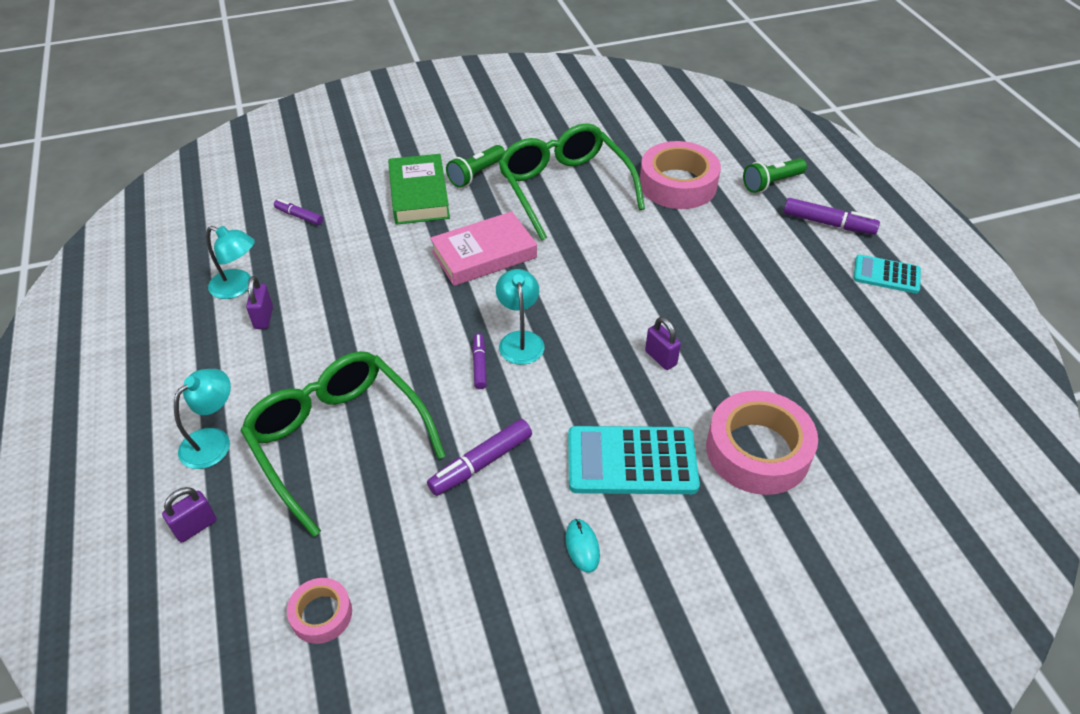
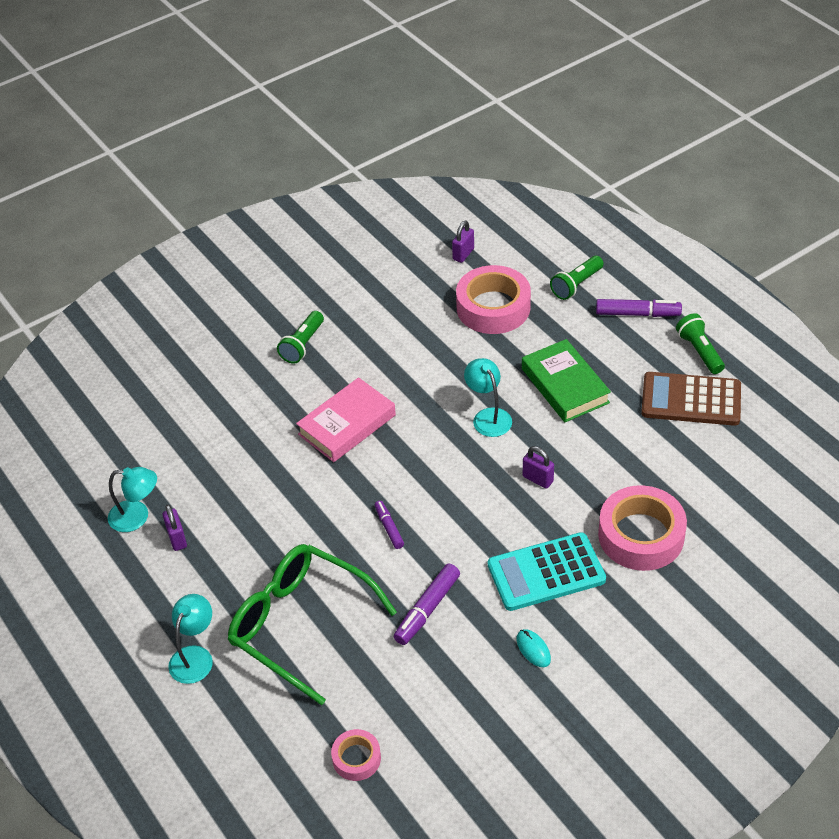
camera: 15 degrees left, 0 degrees up
(196, 527) = (220, 727): purple padlock -> purple padlock (463, 254)
(299, 216) = (155, 432): purple marker -> none
(419, 195) = (258, 380): green book -> green book (565, 386)
(520, 340) = (414, 496): turquoise lamp -> turquoise lamp (488, 416)
(564, 188) = (391, 338): green glasses -> none
(862, 320) = (691, 400): none -> brown calculator
(886, 275) = (699, 351): turquoise calculator -> green flashlight

